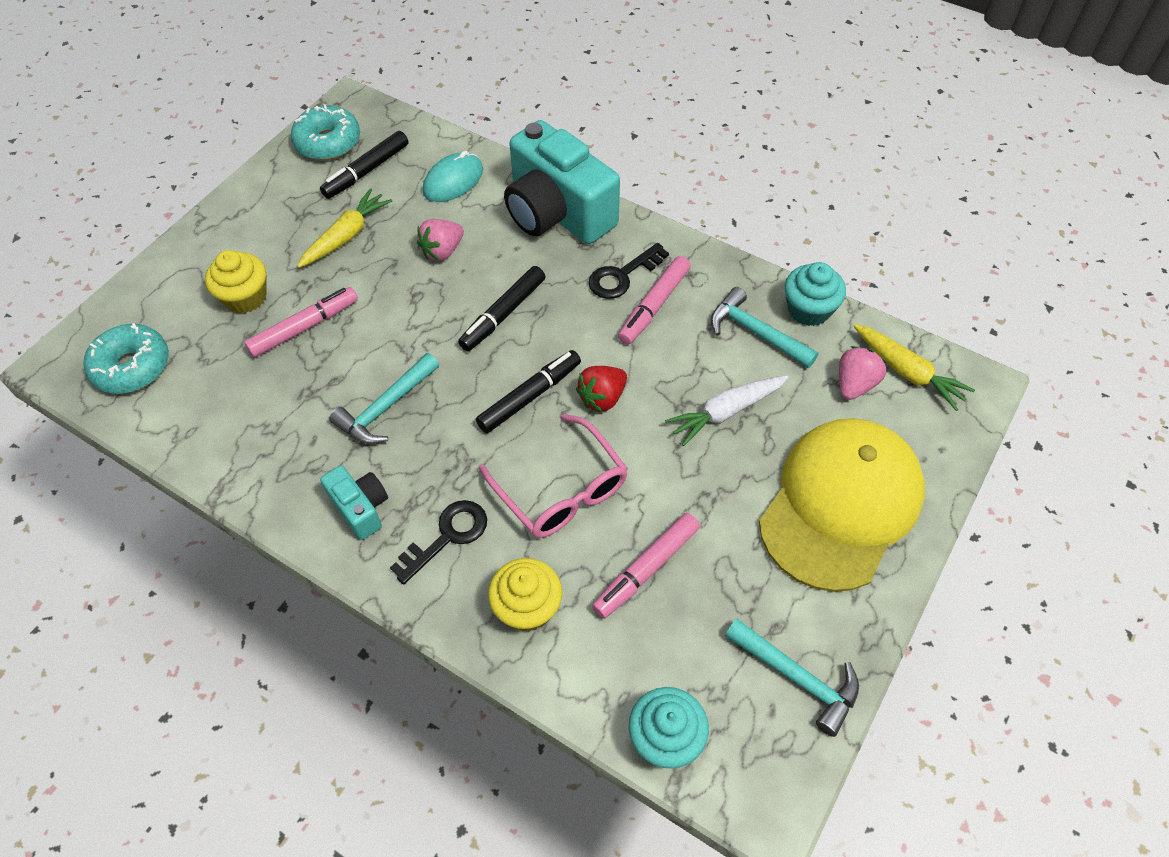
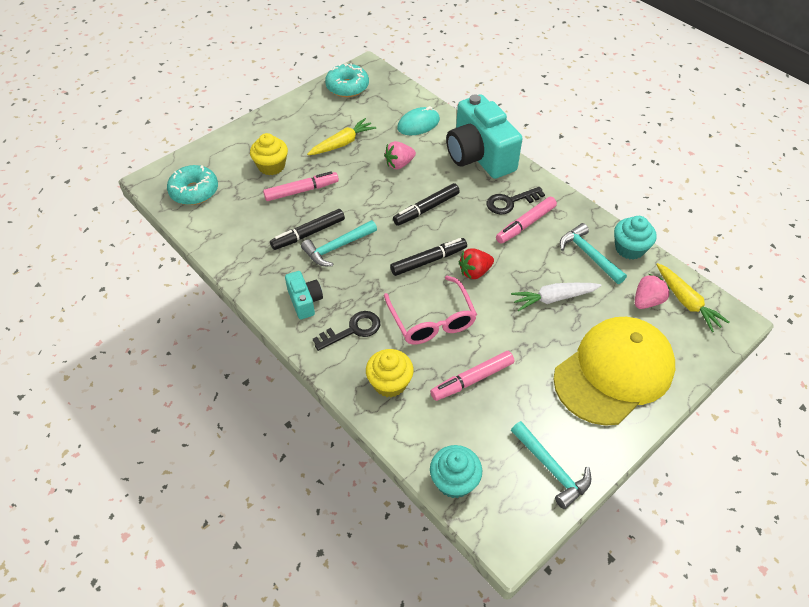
camera: 15 degrees right, 5 degrees down
(366, 171) = (366, 108): black marker -> black marker (308, 234)

